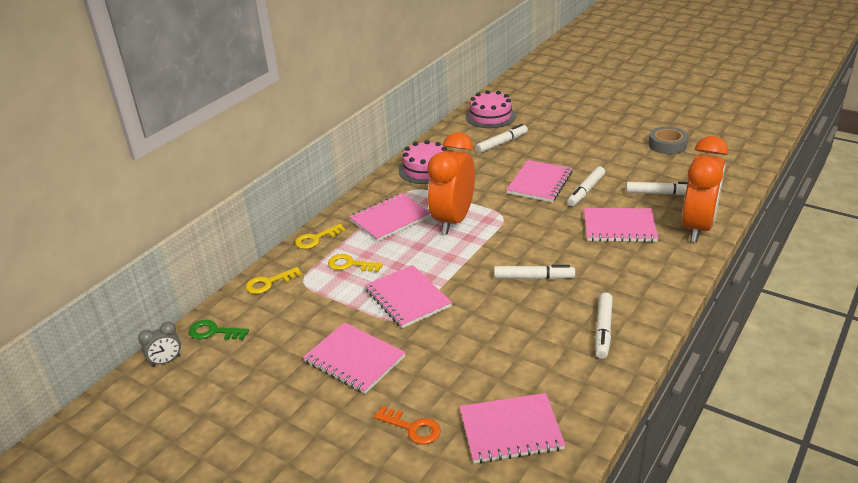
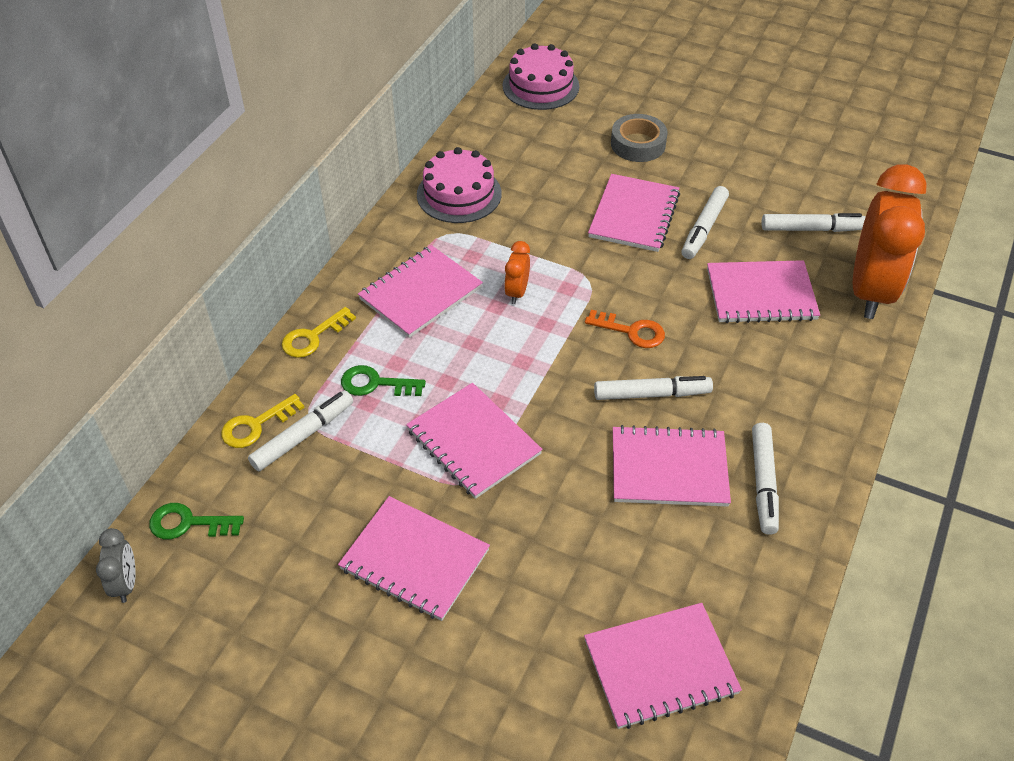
camera: 10 degrees left, 15 degrees up
(166, 361) = (126, 583): grey clock -> grey clock turned 60 degrees counterclockwise
(350, 264) = (376, 384): yellow key -> green key
(412, 428) = (521, 675): orange key -> orange key (631, 331)
(453, 220) = (517, 292): orange clock -> orange clock, size x0.42
(502, 143) = (566, 139): white marker -> white marker (303, 436)
(538, 319) = (669, 469): none -> pink notebook
(667, 145) = (809, 137): grey tape -> grey tape (638, 144)

